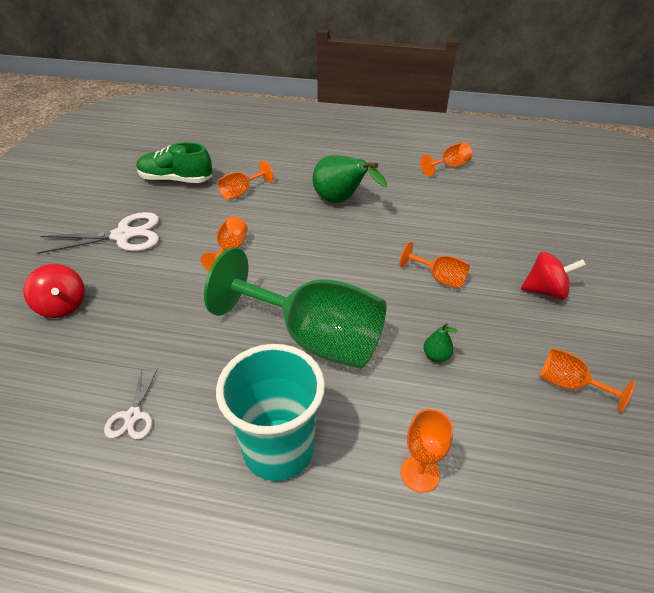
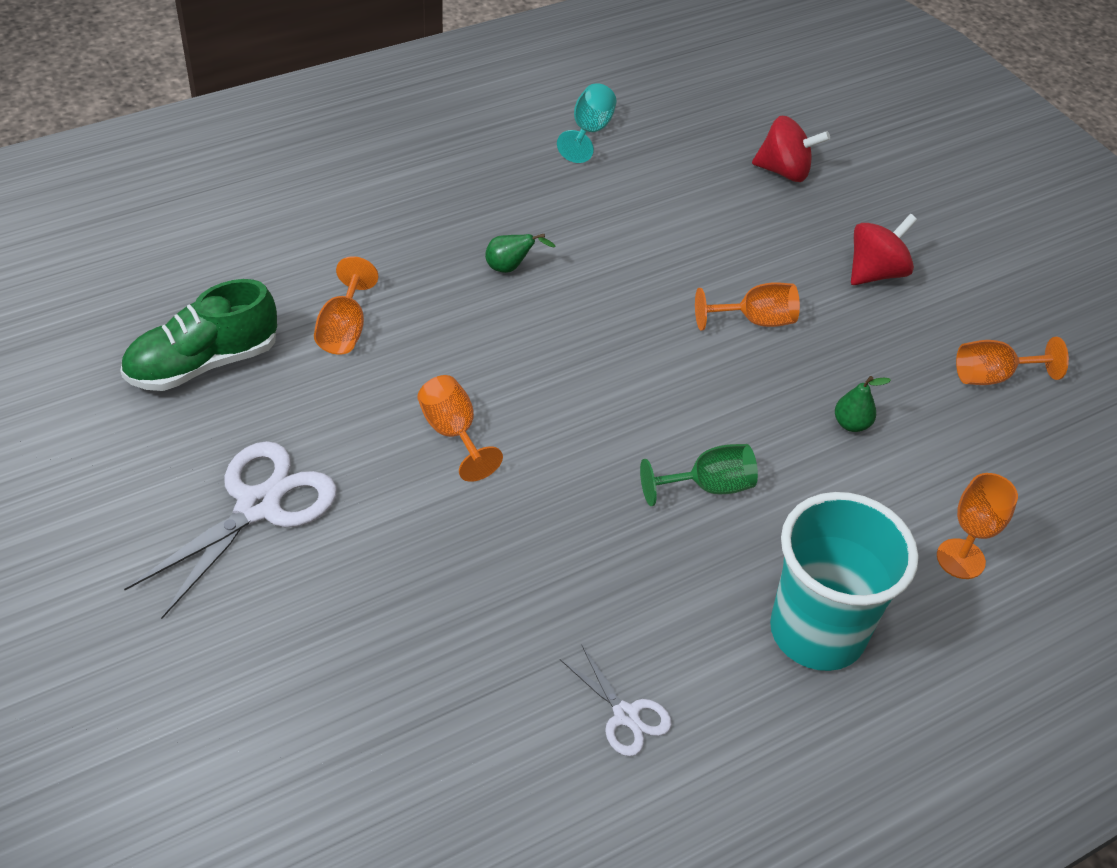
camera: 45 degrees left, 5 degrees up
(62, 306) = (330, 662): red spinning top -> red spinning top (784, 171)
(314, 338) = (708, 487): green goblet -> green goblet, size x0.43
(341, 201) = (510, 267): green pear -> green pear, size x0.46
(449, 167) = (589, 131): orange goblet -> turquoise goblet

